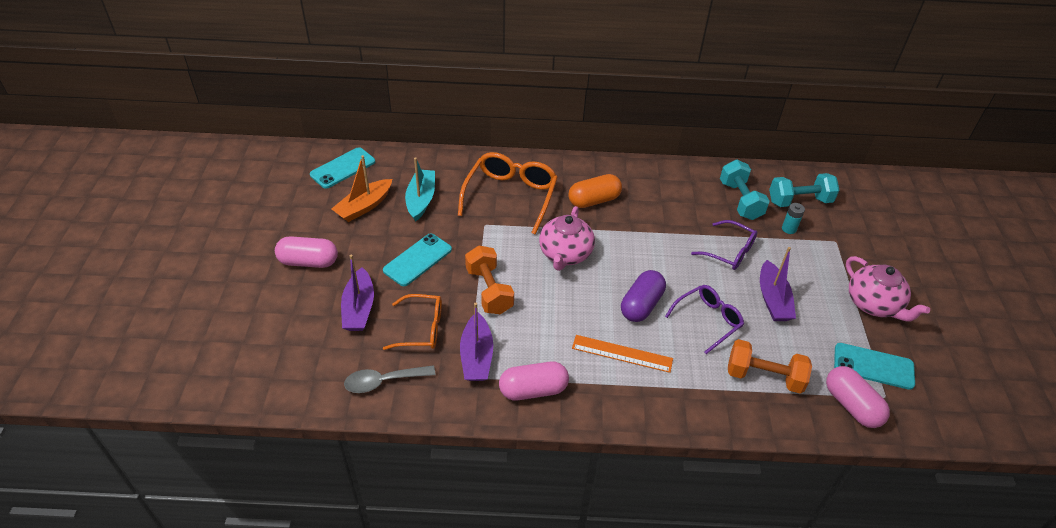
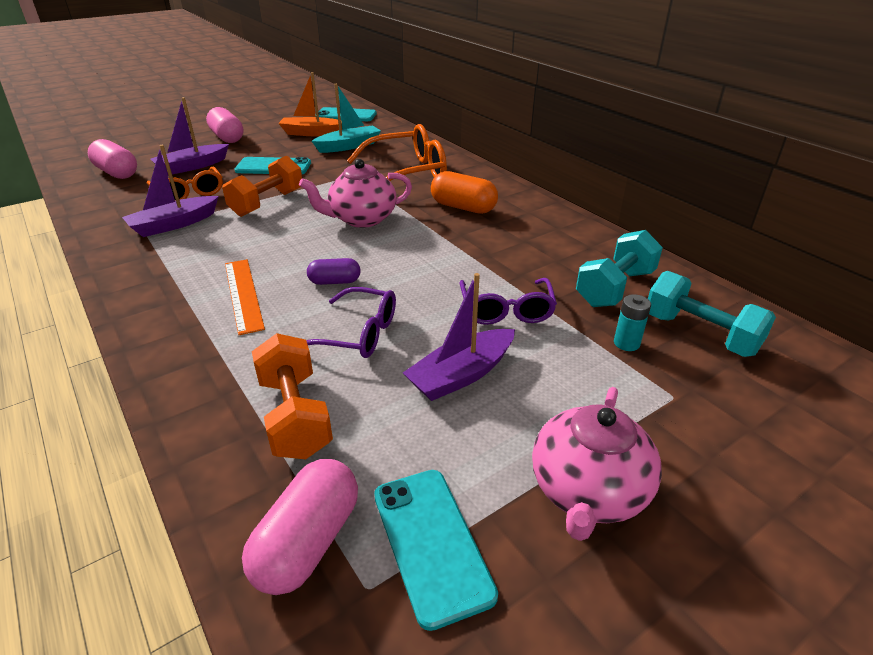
camera: 55 degrees right, 10 degrees down
(383, 381) = (112, 200): grey spoon -> none
(533, 390) = (147, 263): pink capsule -> pink capsule (117, 173)
(641, 305) = (335, 282): purple capsule -> purple capsule, size x0.61

